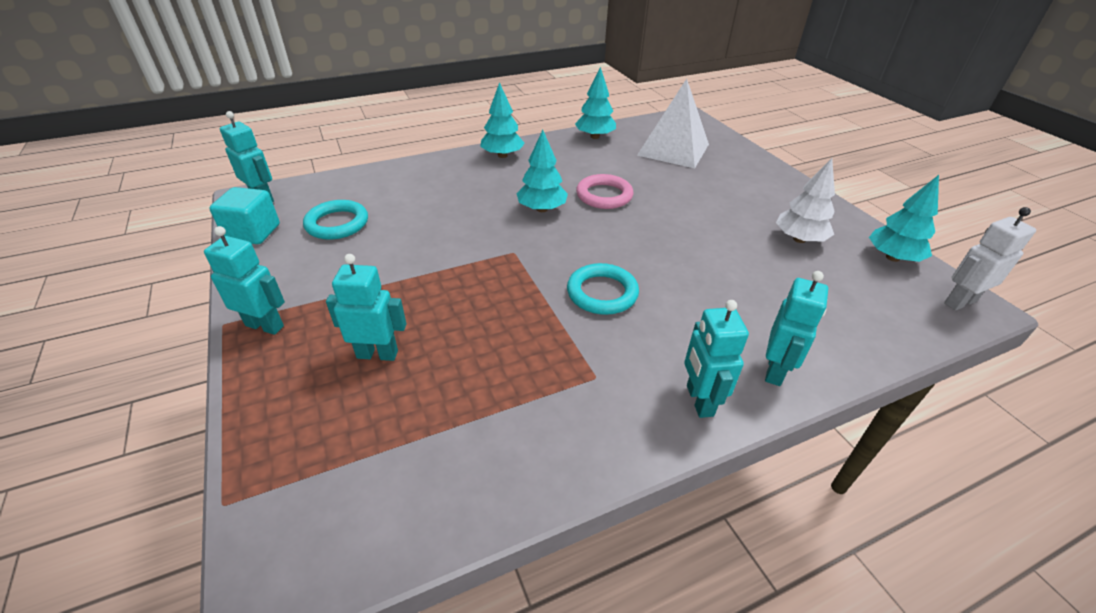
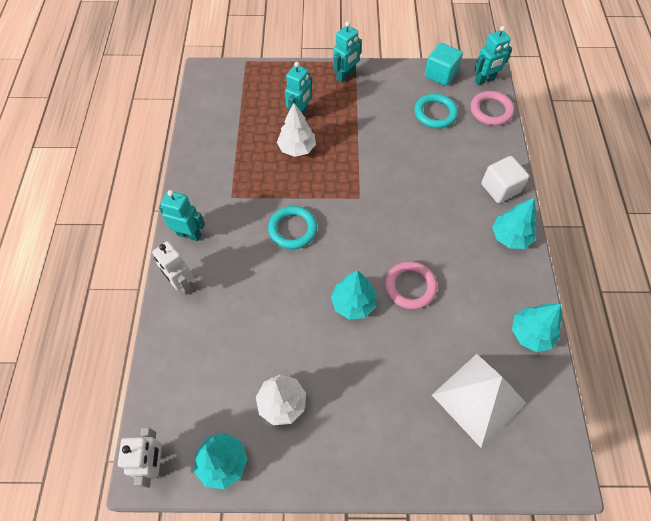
camera: 115 degrees right, 20 degrees up
(321, 187) = (491, 110): none -> pink ring
(443, 167) = (500, 188): none -> white cube
(456, 333) = (297, 148): none -> white tree
(541, 209) = (407, 233): turquoise tree -> turquoise tree (353, 303)
(775, 371) = (182, 284): turquoise robot -> white robot

